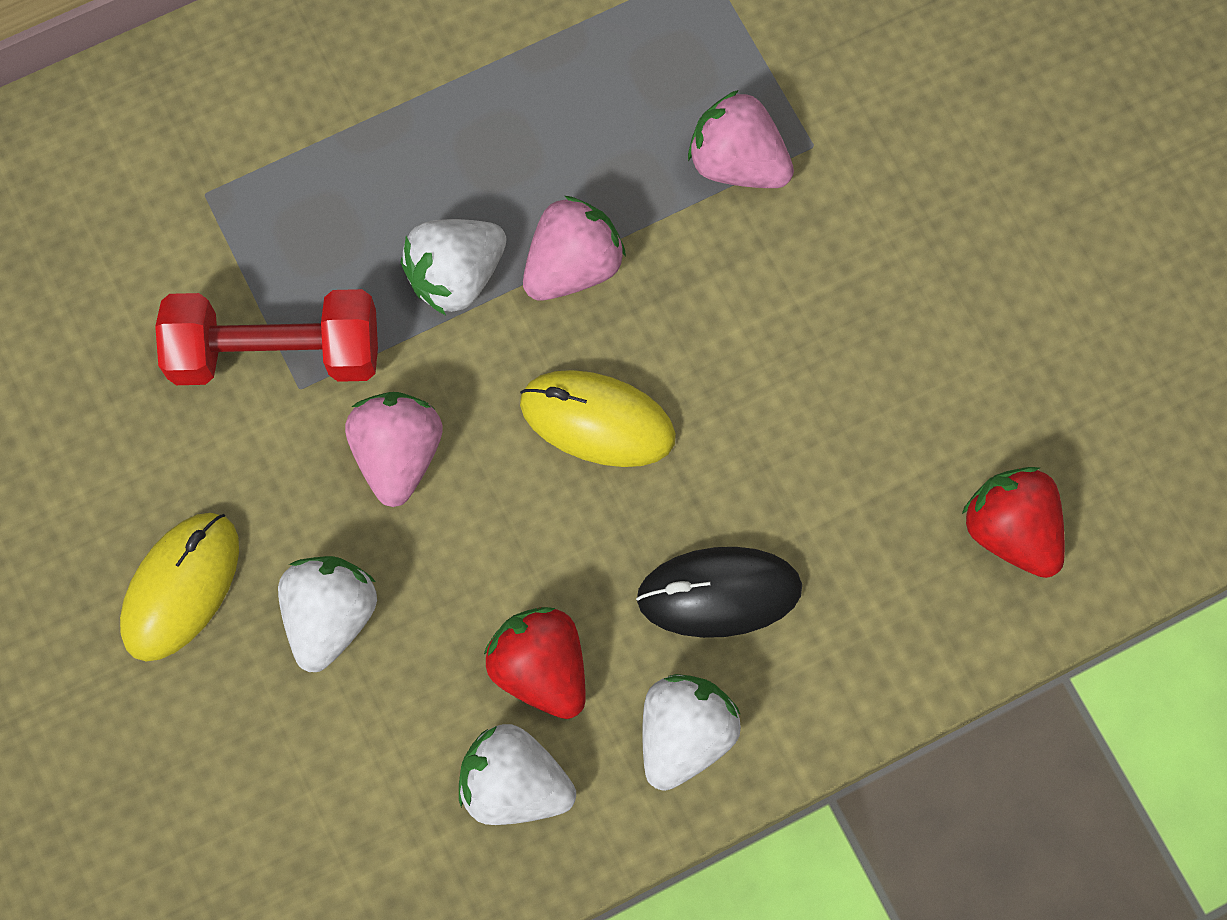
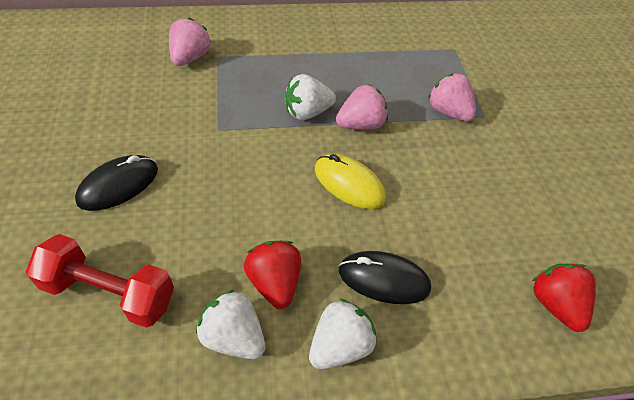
camera: 15 degrees right, 20 degrees down
(181, 587) = (118, 185): yellow mouse -> black mouse
(276, 352) = (215, 114): red dumbbell -> red dumbbell (109, 292)
(330, 616) = (180, 221): white strawberry -> none
(398, 454) = (249, 167): pink strawberry -> pink strawberry (190, 57)

